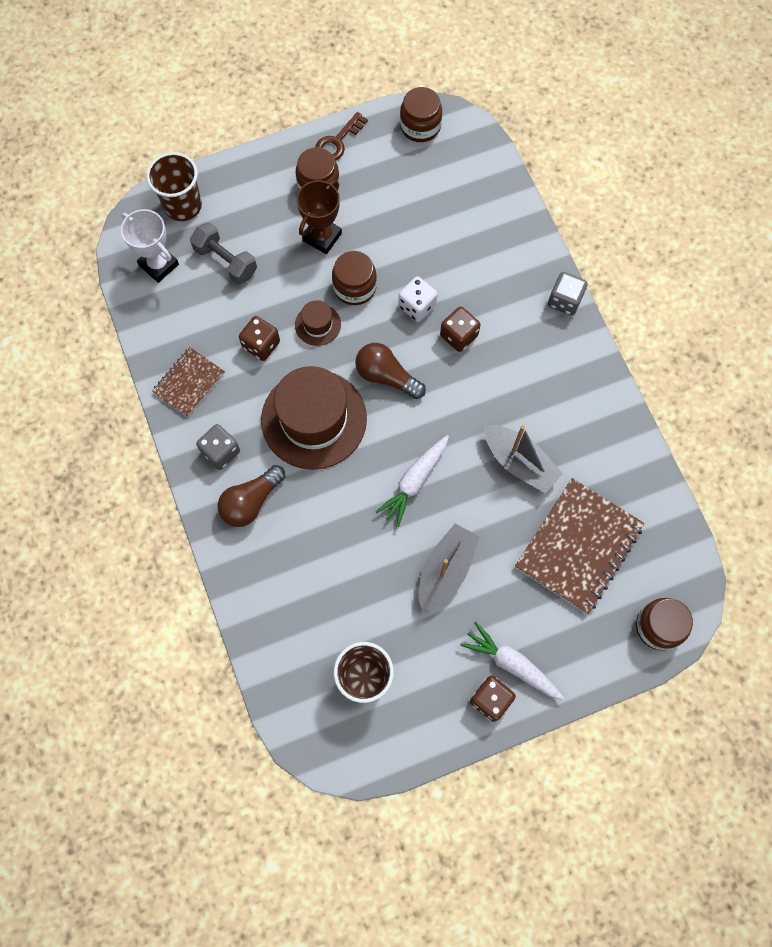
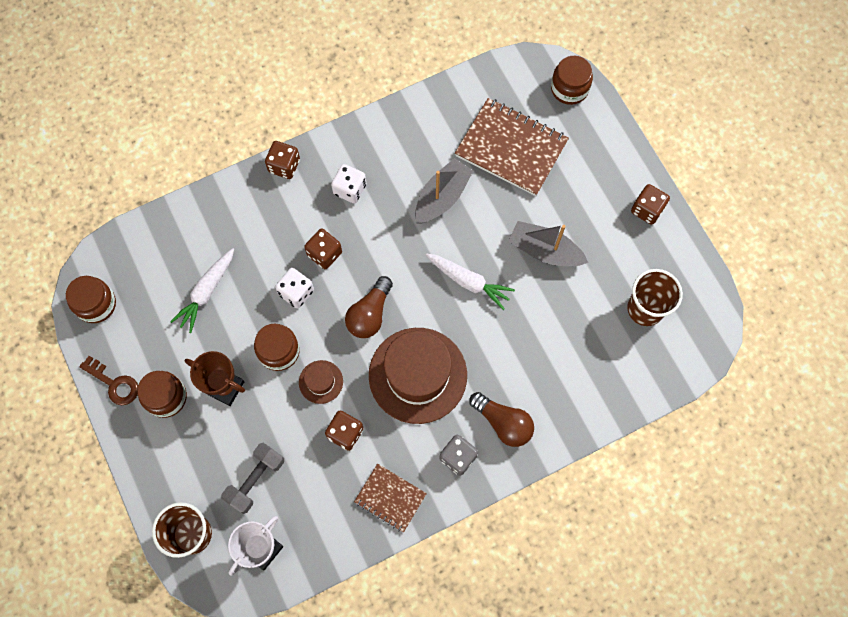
camera: 95 degrees left, 0 degrees up
(511, 664) = (615, 195): white carrot -> white carrot (206, 292)
(533, 365) = (350, 189): none -> white dice
(564, 301) = (284, 166): grey dice -> brown dice

